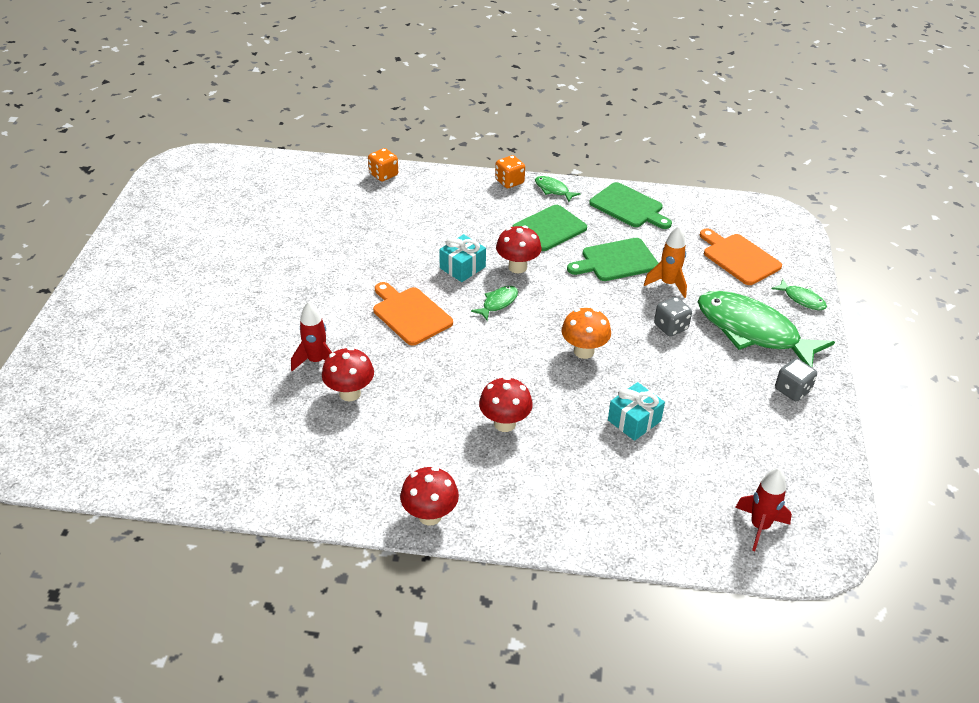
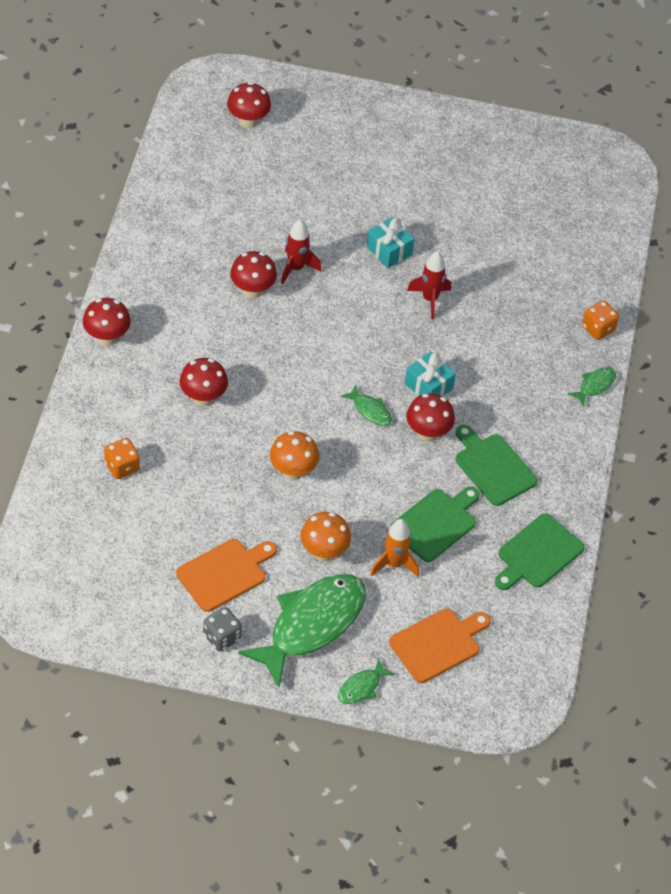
camera: 90 degrees right, 10 degrees up
(84, 412) = (248, 121): none -> red mushroom
(410, 314) = (357, 339): orange cutting board -> orange cutting board (224, 573)
(509, 182) = (587, 444): orange dice -> orange dice (122, 467)
(553, 190) = (571, 484): green fish -> green fish (595, 385)
(616, 261) = (436, 523): green cutting board -> green cutting board turned 60 degrees clockwise
(634, 421) = (195, 496): turquoise gift -> turquoise gift (389, 250)
(670, 327) = (324, 552): grey dice -> orange mushroom
(759, 526) = (59, 564): red rocket -> red rocket (430, 299)

